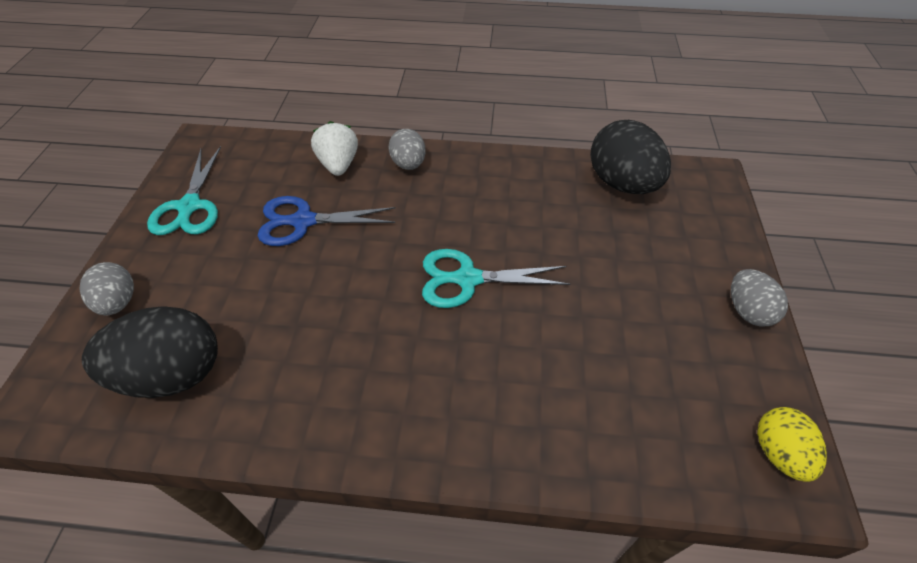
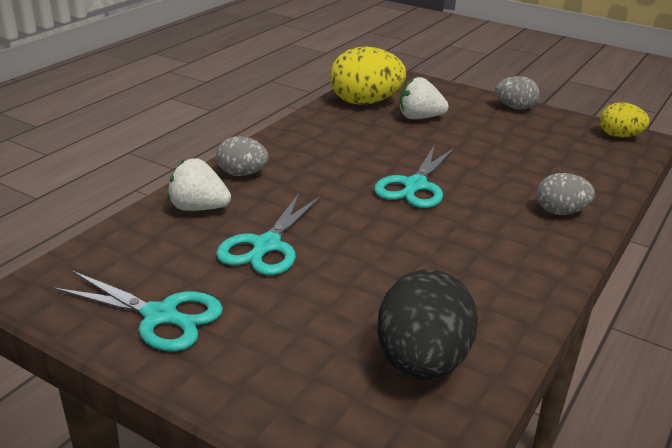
camera: 65 degrees left, 20 degrees down
(118, 302) = (284, 392): grey egg -> grey egg (560, 212)
(302, 221) = (266, 246): blue scissors -> turquoise scissors
(622, 184) = (365, 102): black egg -> yellow egg
(627, 235) = (419, 118): none -> white strawberry

